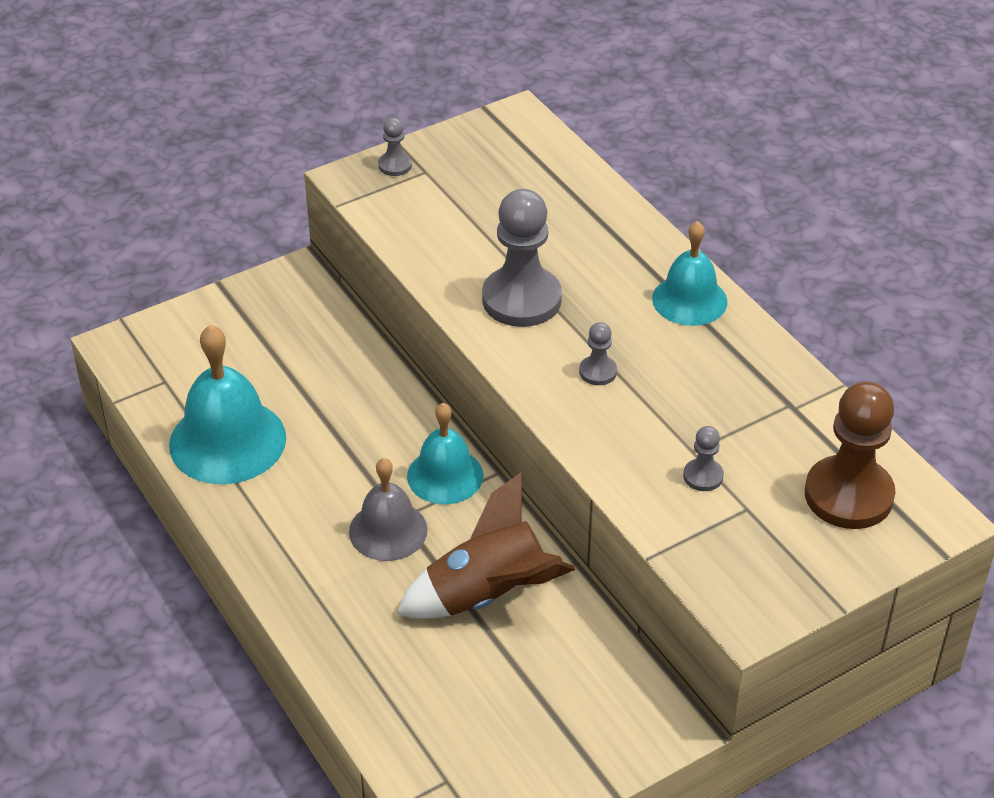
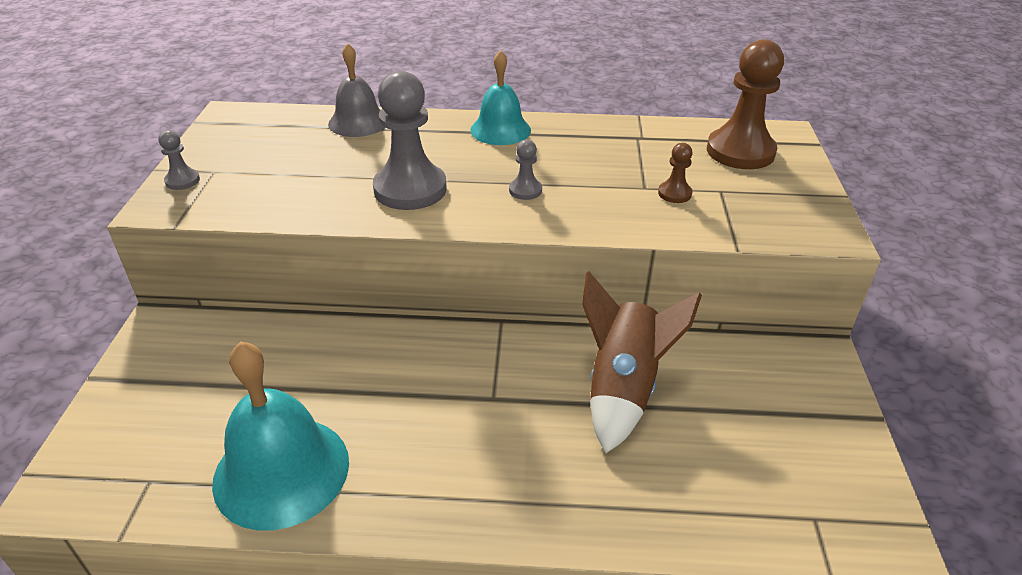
camera: 55 degrees left, 5 degrees down
(388, 530) = (501, 413): grey bell -> grey bell (358, 122)
(445, 475) = (475, 350): turquoise bell -> none
(703, 476) = (674, 193): grey pawn -> brown pawn

